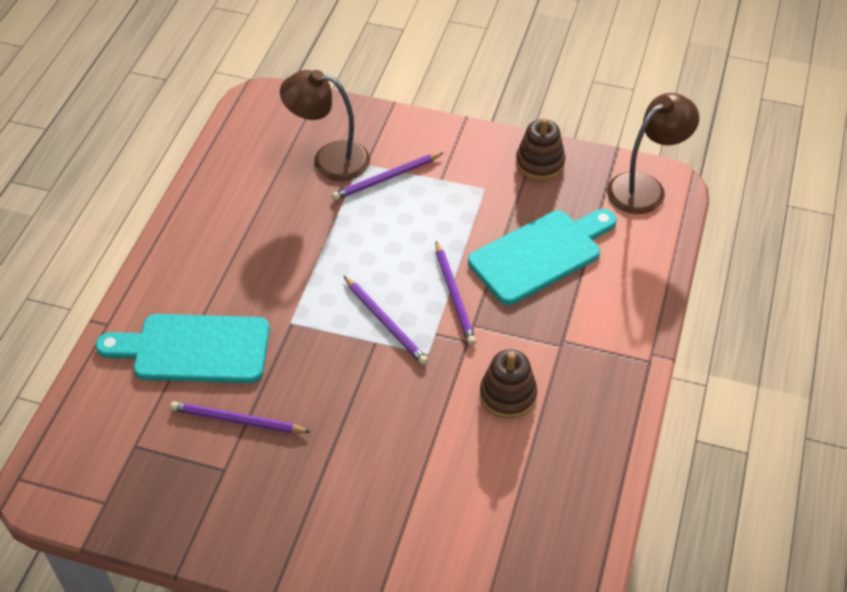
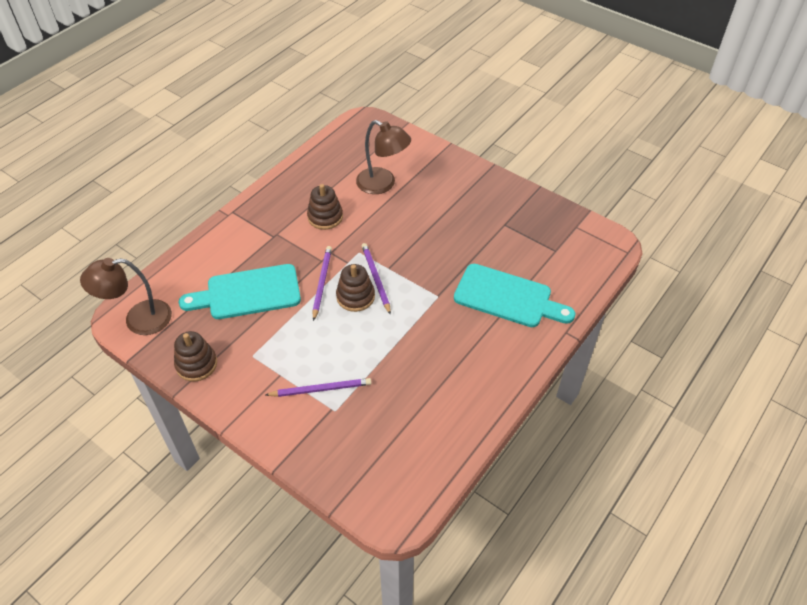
camera: 160 degrees left, 0 degrees up
(237, 420) = (490, 247): purple pencil -> none
(329, 159) = (358, 423): brown lamp -> brown lamp (383, 184)
(400, 290) = (355, 297): none -> brown stacking toy

